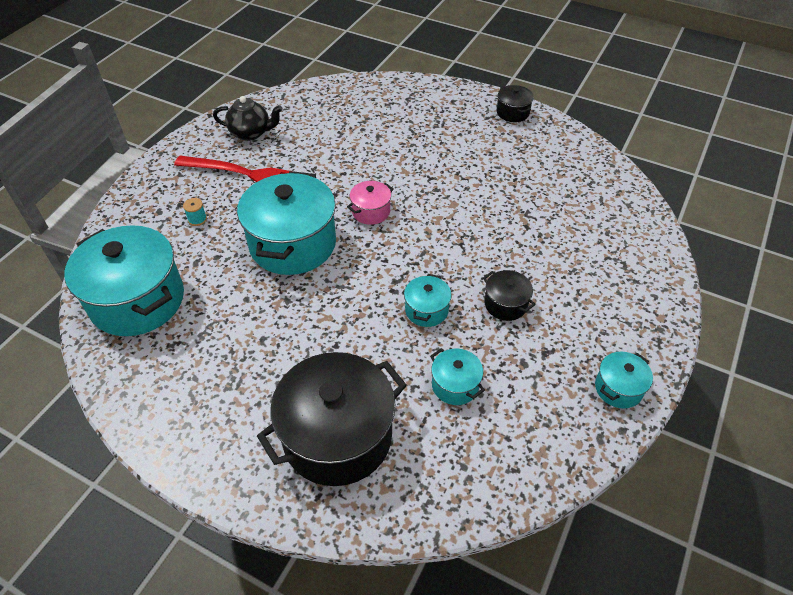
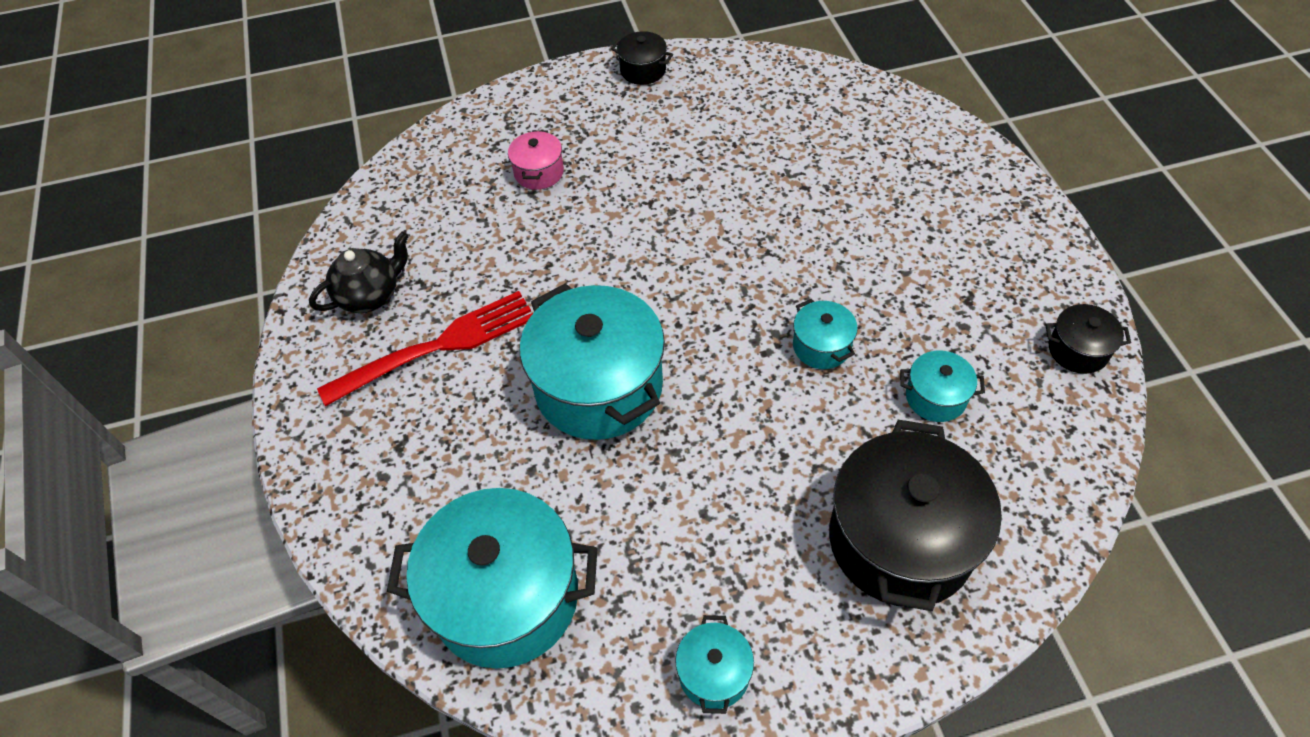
camera: 40 degrees left, 5 degrees up
(197, 219) = (447, 447): turquoise spool -> none
(371, 212) = (636, 286): pink pot -> pink pot (539, 172)
(505, 304) = (882, 282): black pot -> black pot (1078, 350)
(618, 388) = (1058, 285): turquoise pot -> turquoise pot (714, 673)

